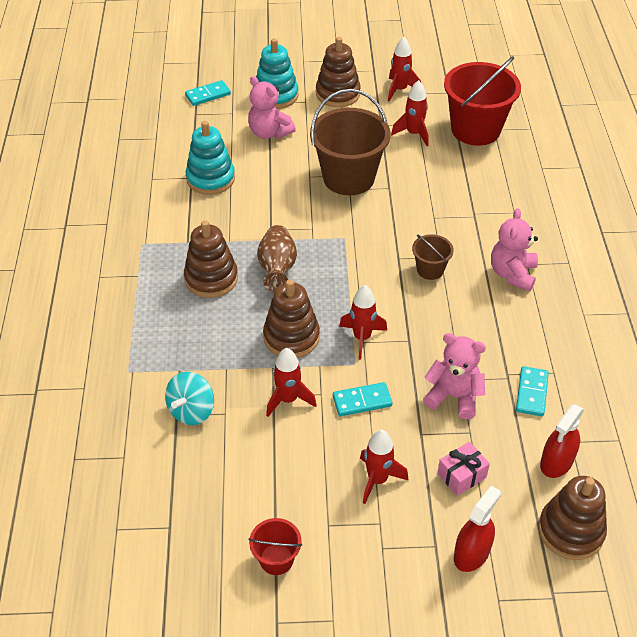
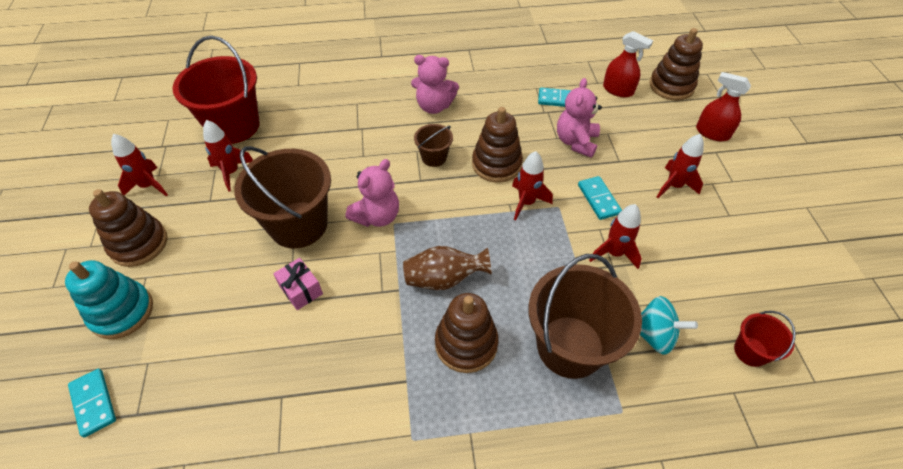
camera: 95 degrees left, 5 degrees up
(194, 346) = (570, 346): none -> brown bucket
(210, 179) = (286, 371): turquoise stacking toy -> none
(269, 133) = (201, 311): pink teddy bear -> pink teddy bear (377, 216)
(276, 559) = (777, 247): red bucket -> red bucket (750, 351)
(291, 337) = (537, 257): brown stacking toy -> brown stacking toy (496, 164)
(461, 475) = (649, 137): pink gift -> pink gift (301, 290)

